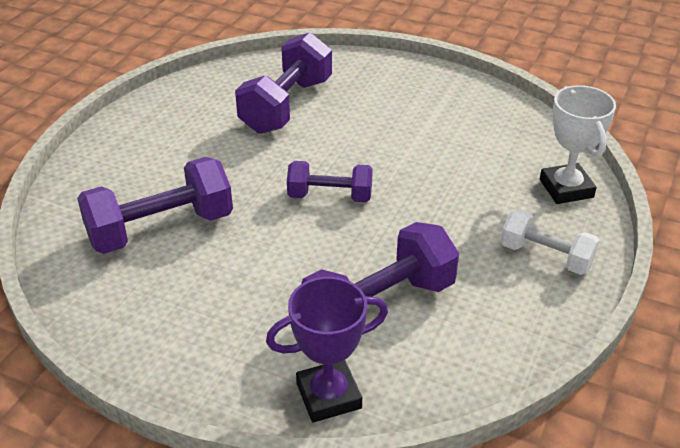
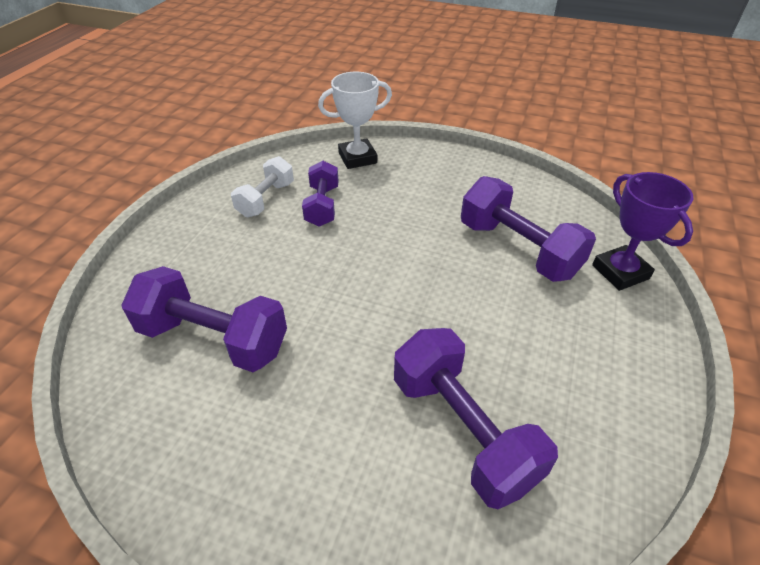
camera: 95 degrees left, 5 degrees up
(330, 196) = (383, 288): purple dumbbell -> purple dumbbell (322, 206)
(546, 256) = (436, 170): white dumbbell -> white dumbbell (266, 199)

